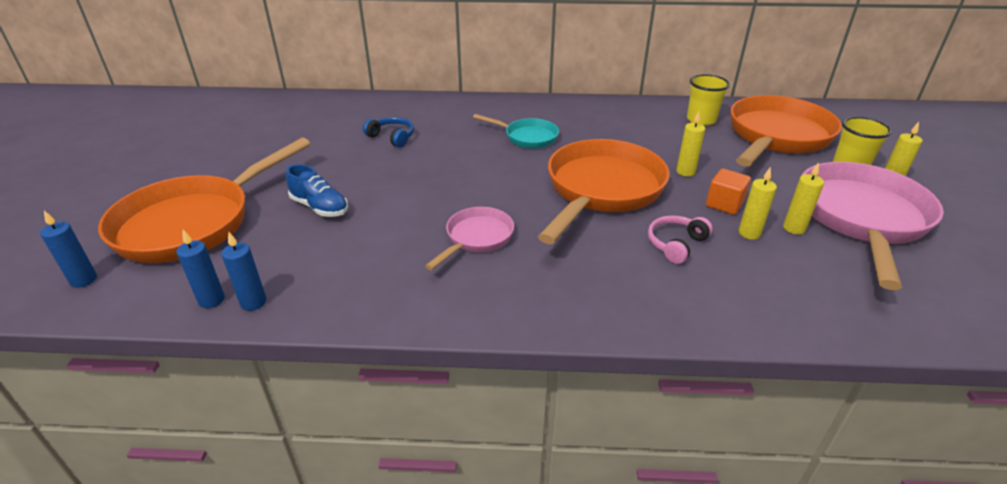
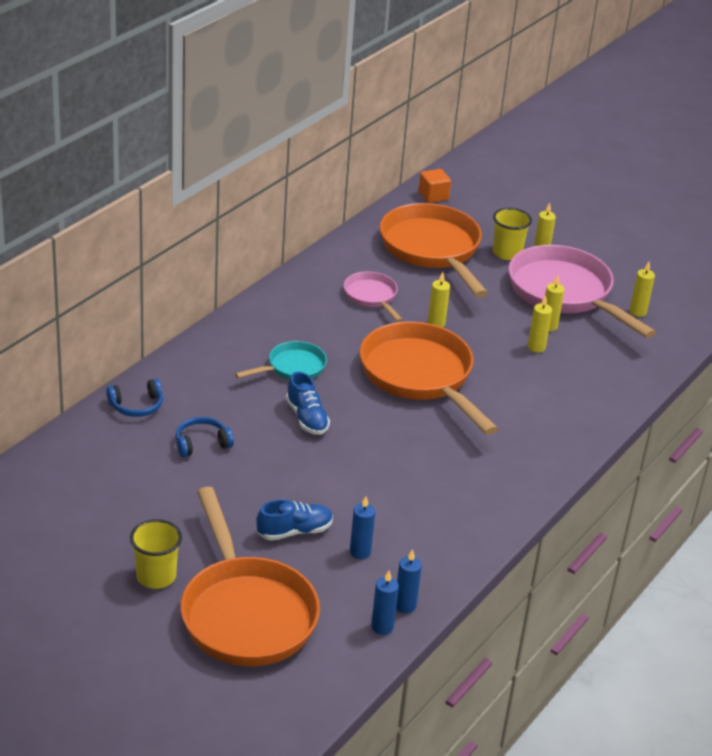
camera: 60 degrees left, 0 degrees up
(84, 280) = (284, 694): blue candle -> blue candle (360, 552)
(407, 105) = (137, 406): none -> blue headphones
(473, 163) = (307, 418): none -> blue shoe
(476, 238) = (425, 467): pink pan -> pink pan (372, 297)
(676, 244) = (518, 384): pink headphones -> none
(701, 120) = (366, 265): yellow cup -> yellow cup (156, 576)
(724, 204) = (494, 335): orange cube -> orange cube (433, 196)
(933, 276) = (637, 312): none -> yellow candle

